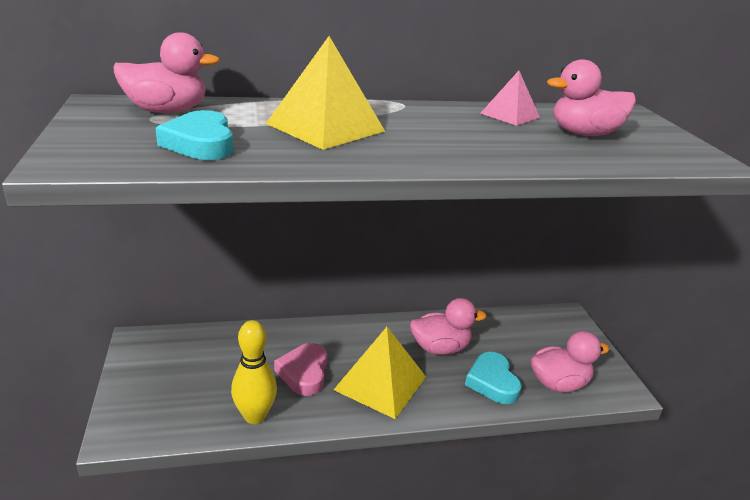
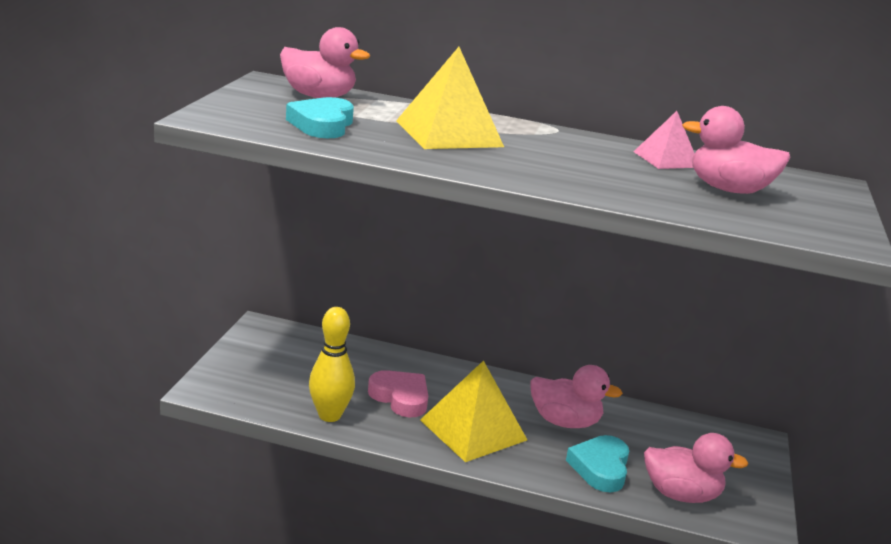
camera: 25 degrees right, 5 degrees down
(304, 373) = (400, 398): pink heart -> pink heart turned 105 degrees clockwise

